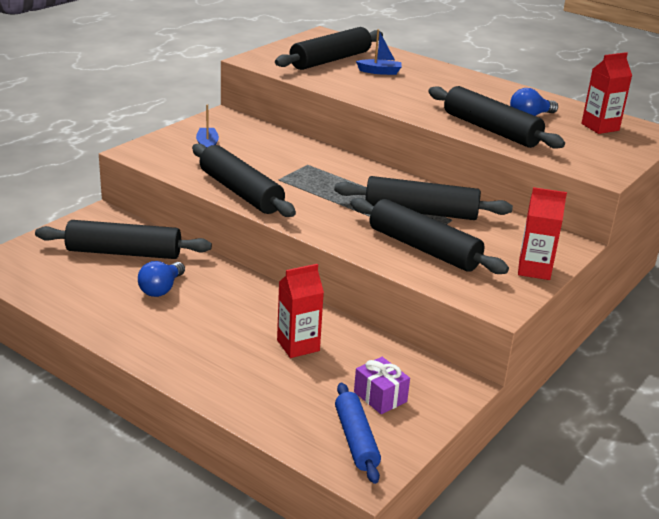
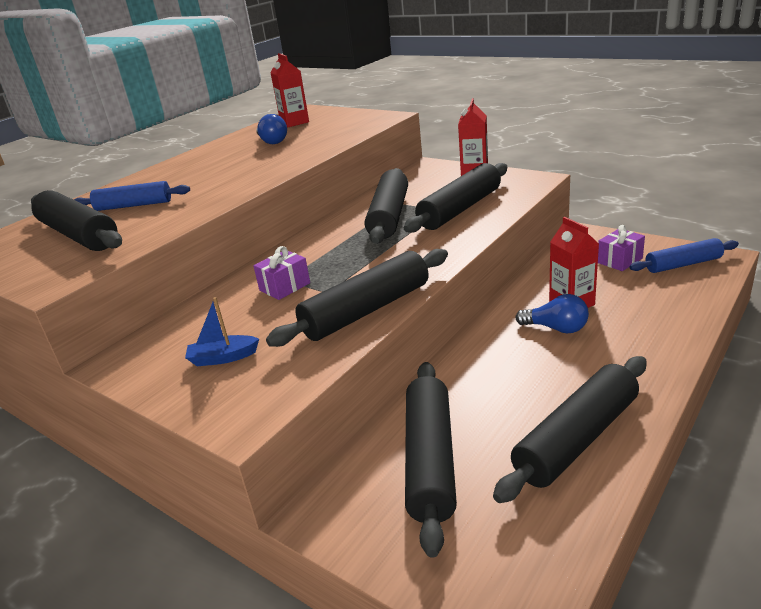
camera: 85 degrees left, 0 degrees up
(161, 289) = (510, 406): blue light bulb -> blue light bulb (556, 328)
(296, 164) = (285, 286): none -> purple gift
(380, 72) = (134, 205): blue boat -> blue rolling pin
(491, 129) = (304, 150): black rolling pin -> black rolling pin (576, 439)

